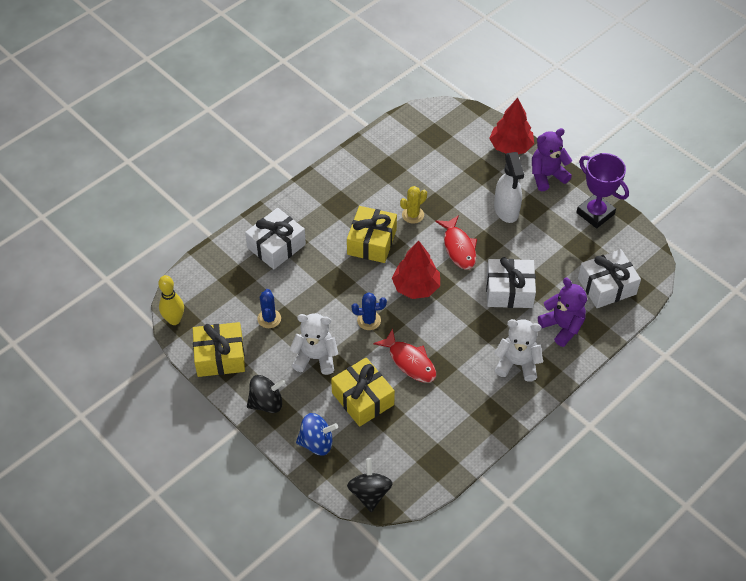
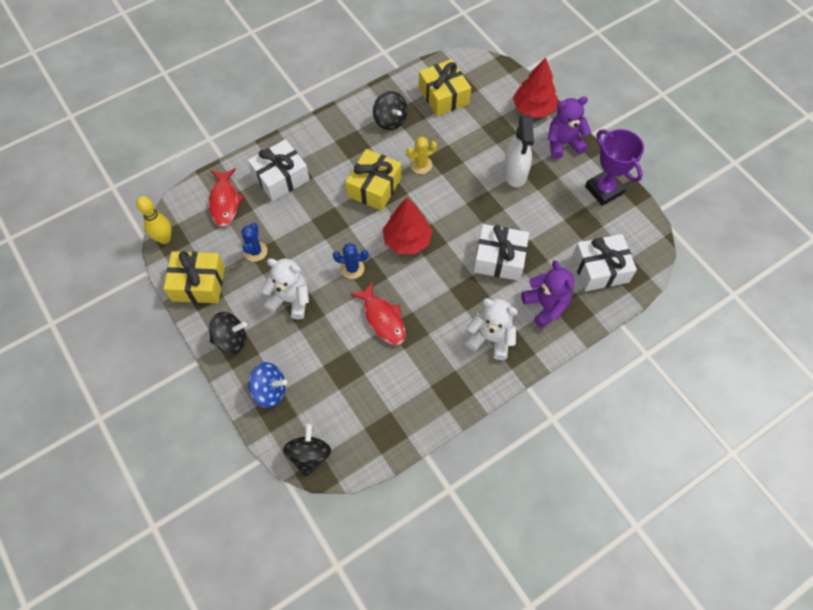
camera: 10 degrees right, 10 degrees up
(362, 399) = (326, 351): yellow gift -> yellow gift (443, 96)
(372, 177) = (390, 120): none -> black spinning top
(458, 248) = (458, 205): red fish -> red fish (225, 202)

